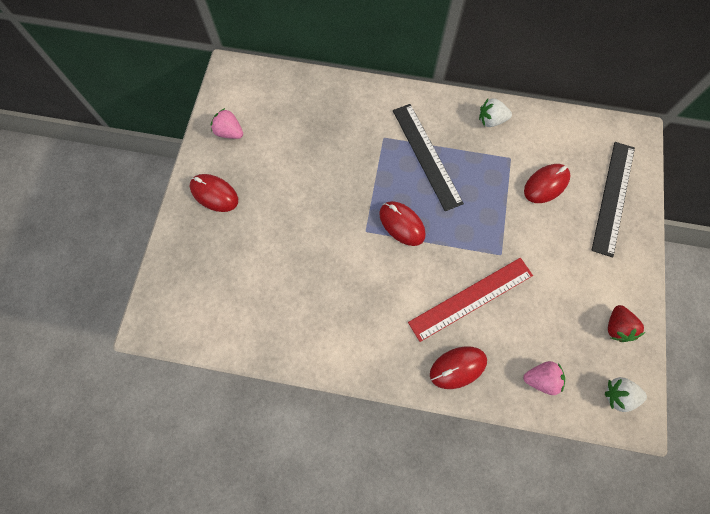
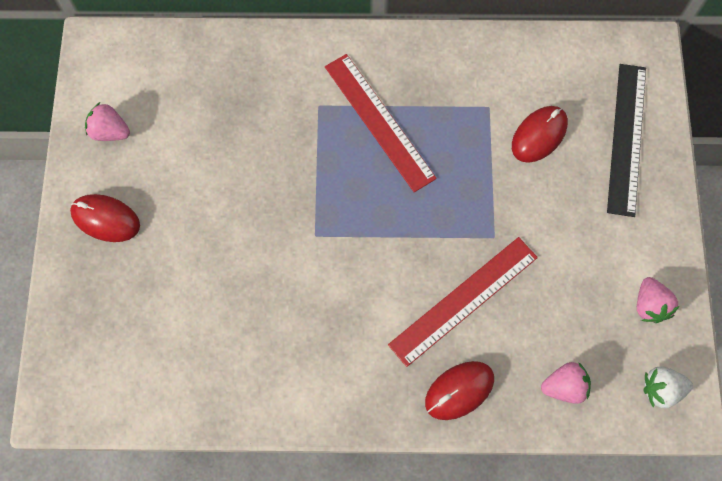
camera: 10 degrees left, 0 degrees up
(402, 224) = (361, 218): red mouse -> none
(427, 155) = (379, 121): black ruler -> red ruler
(491, 120) = (457, 60): white strawberry -> none
(616, 327) = (649, 305): red strawberry -> pink strawberry

